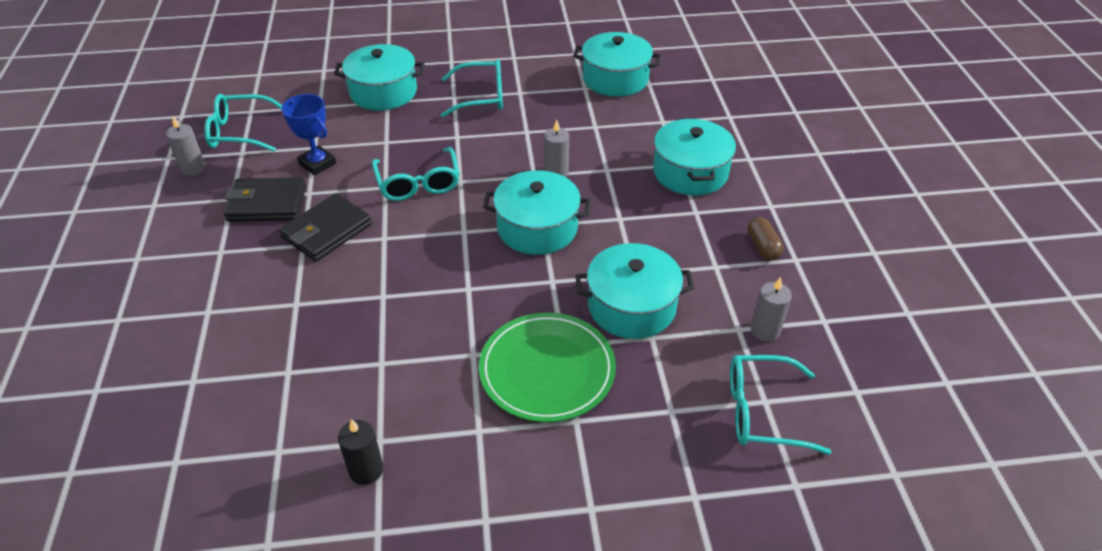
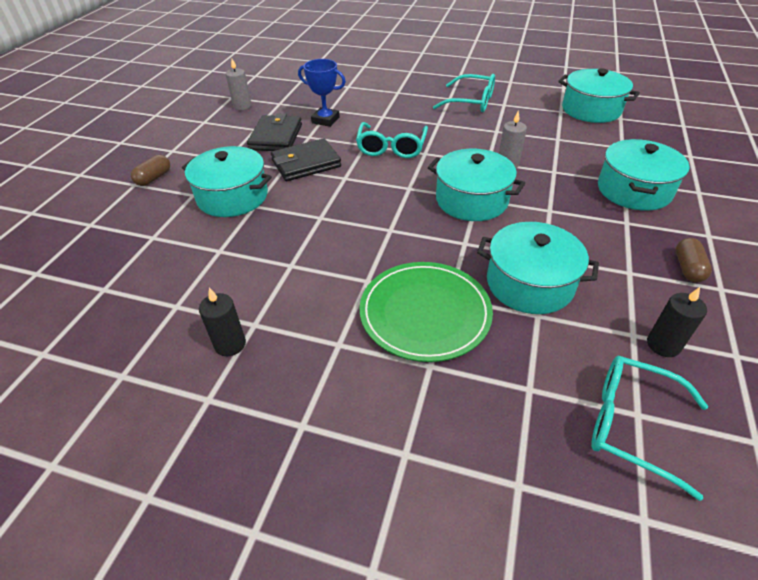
camera: 25 degrees right, 0 degrees up
(139, 304) = (154, 178): none -> brown capsule
(240, 132) = (286, 91): turquoise glasses -> none
(267, 204) = (276, 137): black wallet -> black wallet turned 75 degrees clockwise
(317, 164) = (325, 120): blue trophy -> blue trophy turned 45 degrees counterclockwise
(383, 92) = (398, 86): turquoise pot -> turquoise pot (232, 197)
(765, 330) = (663, 345): grey candle -> black candle

